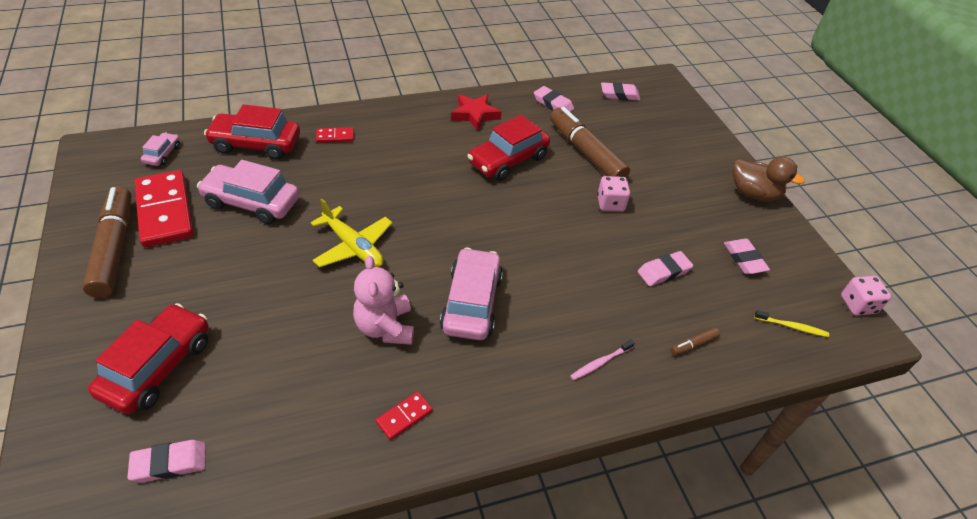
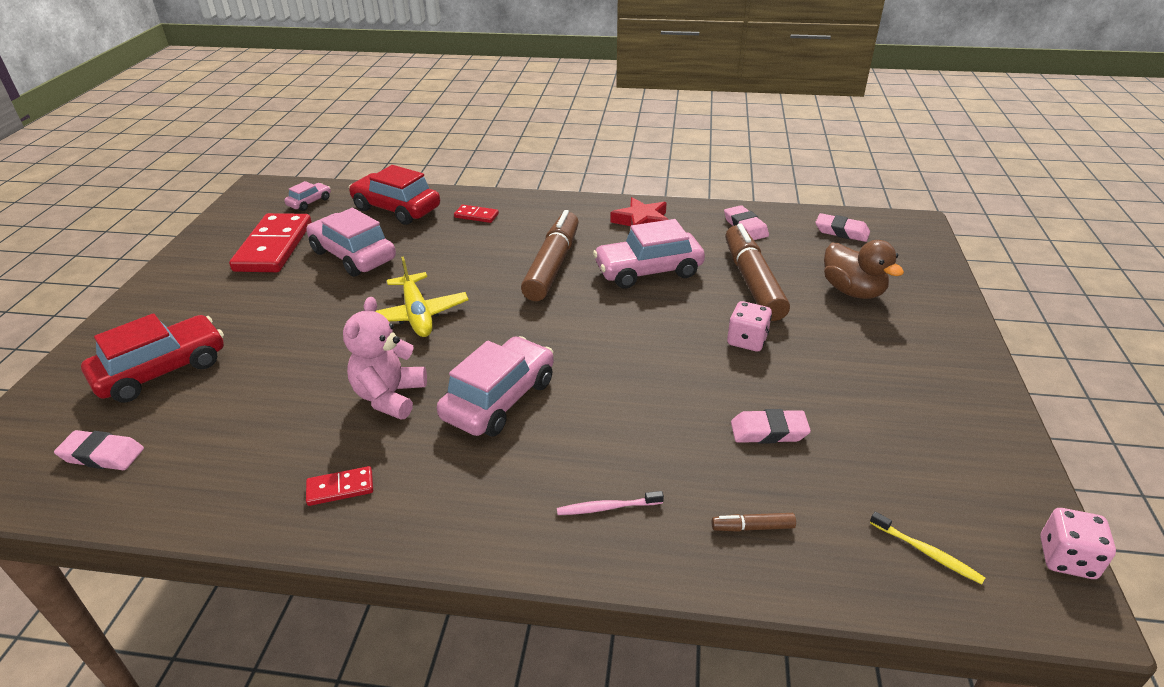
camera: 30 degrees right, 10 degrees down
(114, 248) = (210, 266): brown marker -> brown marker (552, 265)
(508, 160) = (648, 271): red car -> pink car
(744, 259) = (903, 448): pink eraser -> none
(753, 194) = (971, 375): brown duck -> brown duck (852, 291)

